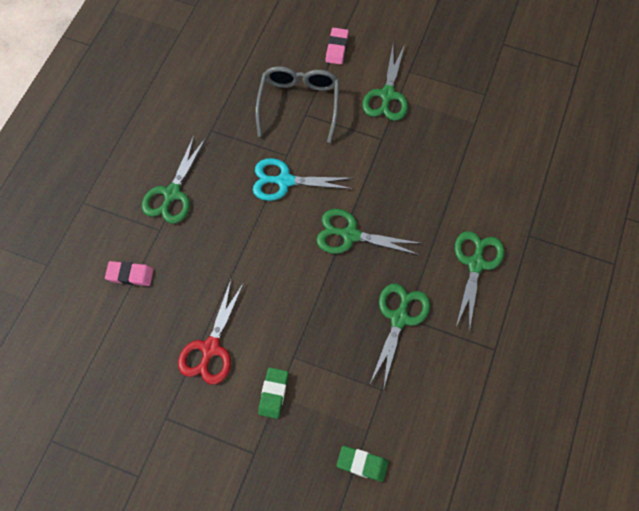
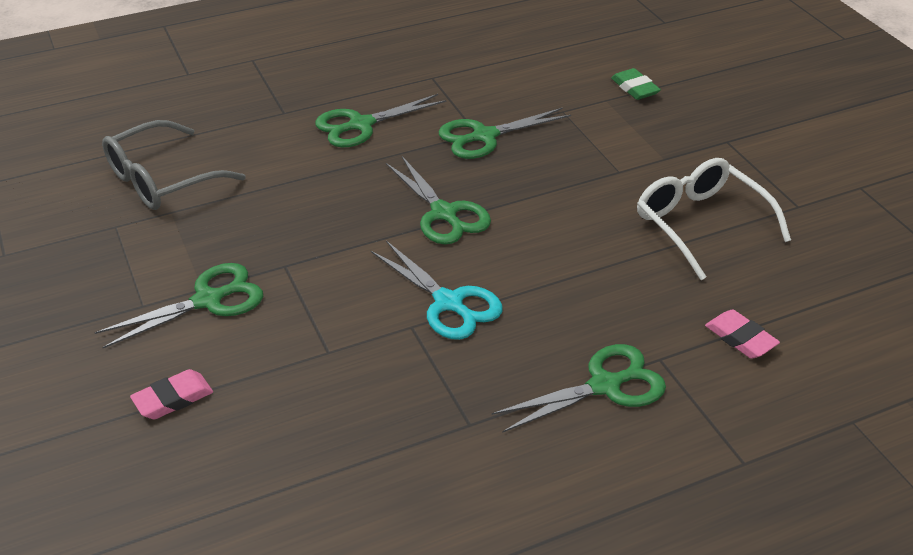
camera: 135 degrees left, 25 degrees down
(210, 348) = (700, 224): red scissors -> white glasses
(273, 393) = (667, 162): green eraser -> none
(299, 104) = (319, 369): grey glasses -> grey glasses (162, 180)

